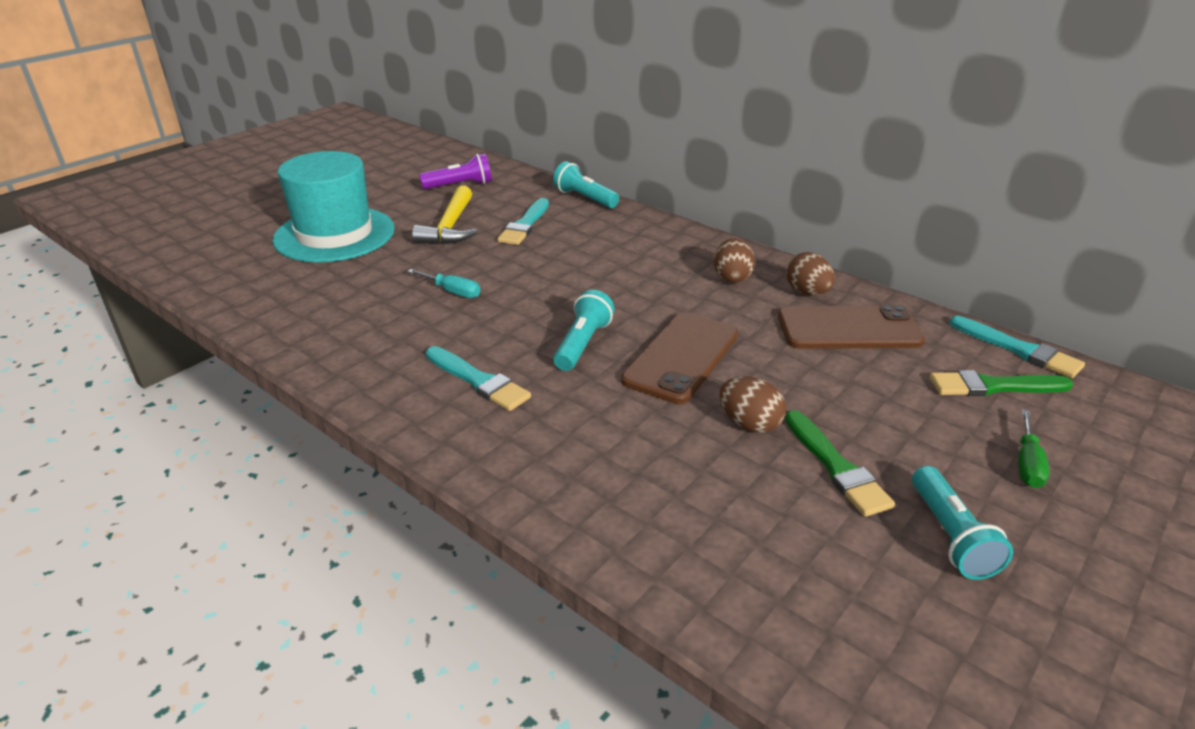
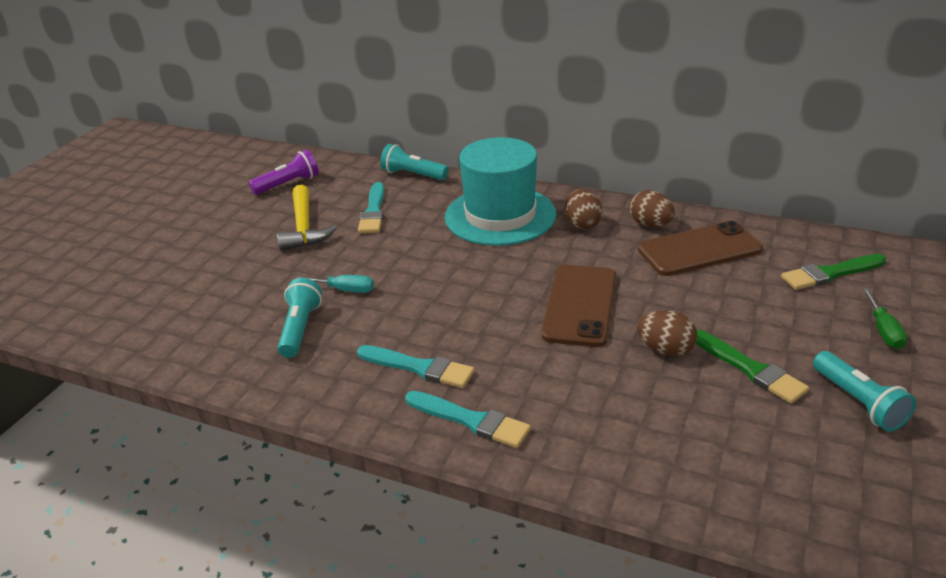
camera: 15 degrees left, 0 degrees up
(334, 234) = (194, 257): turquoise hat -> turquoise hat (500, 215)
(582, 344) = (490, 312): turquoise flashlight -> turquoise flashlight (300, 328)
(1019, 350) = (833, 238): turquoise brush -> turquoise brush (471, 420)

